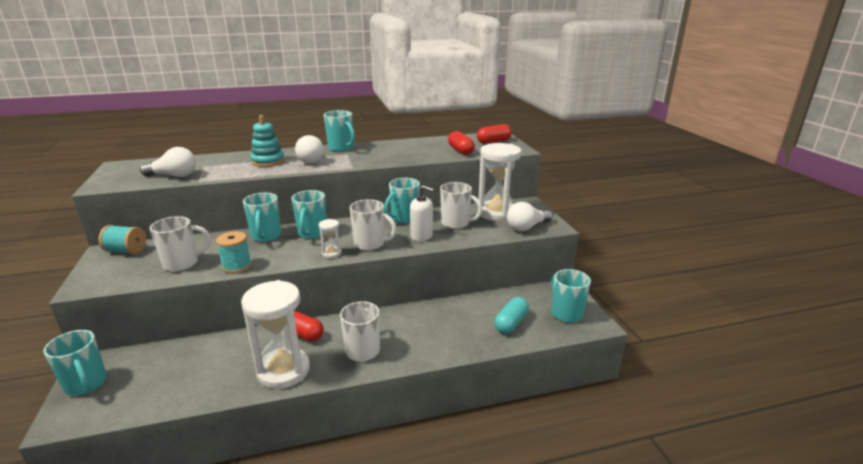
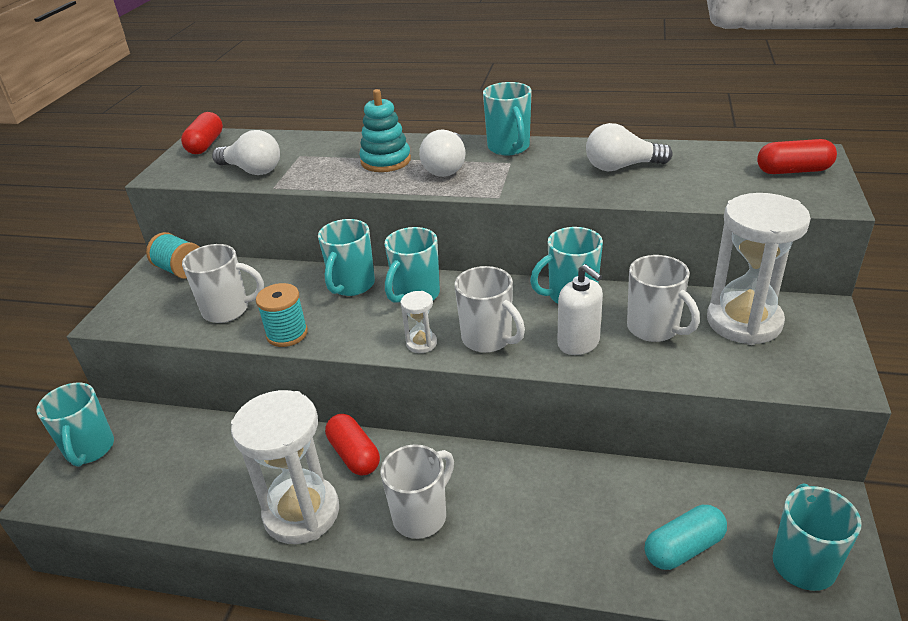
camera: 30 degrees right, 10 degrees up
(460, 151) = (711, 186): red capsule -> red capsule (205, 145)
(526, 227) = (785, 371): white light bulb -> white light bulb (621, 167)

